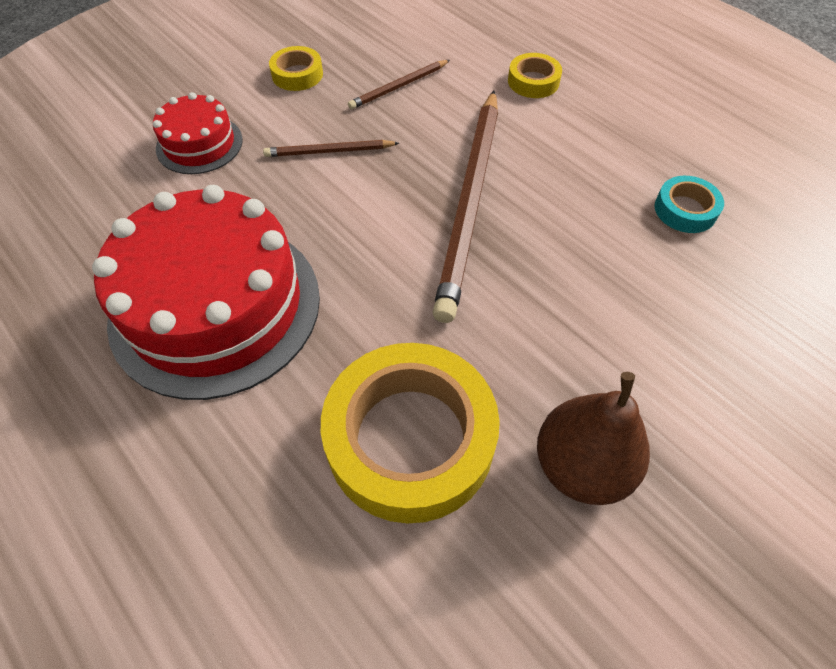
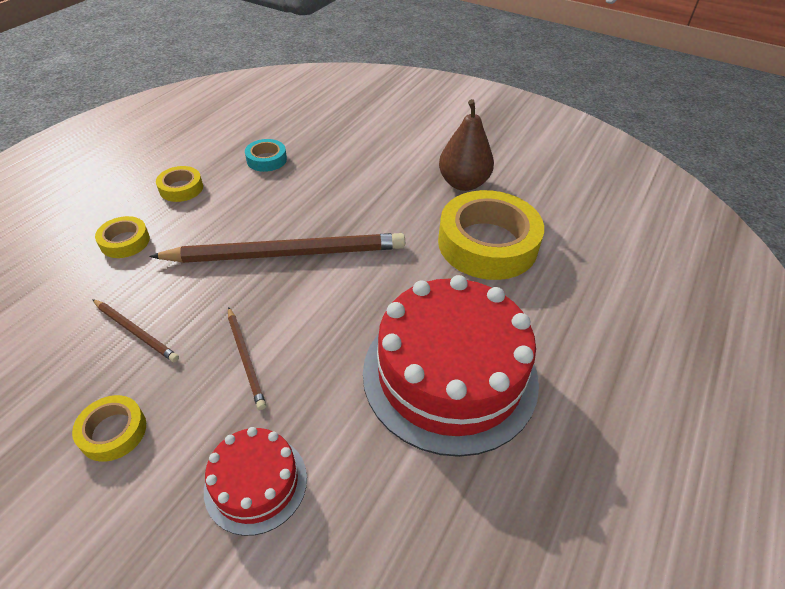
camera: 110 degrees left, 10 degrees down
(625, 125) = (181, 188): none -> yellow tape

